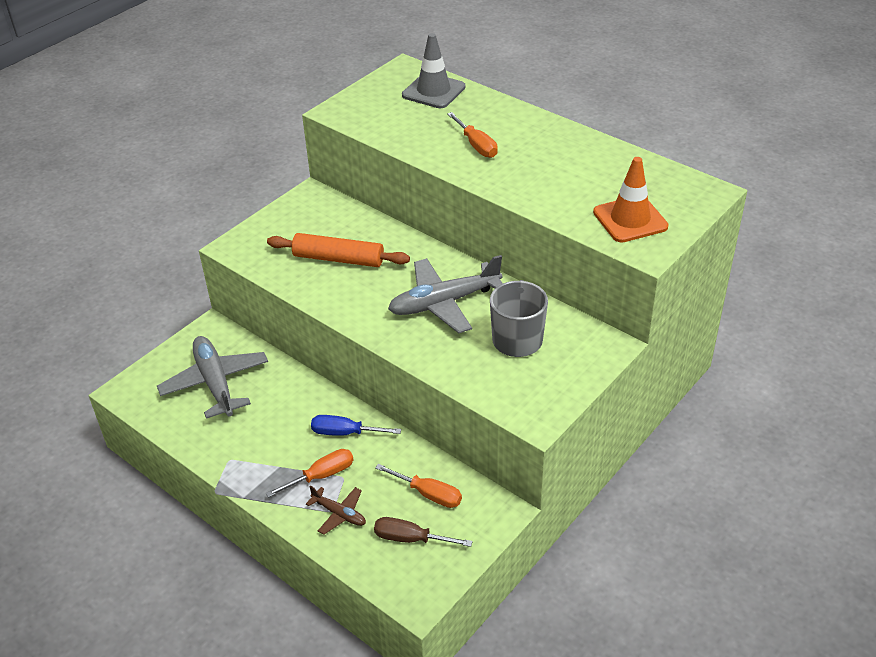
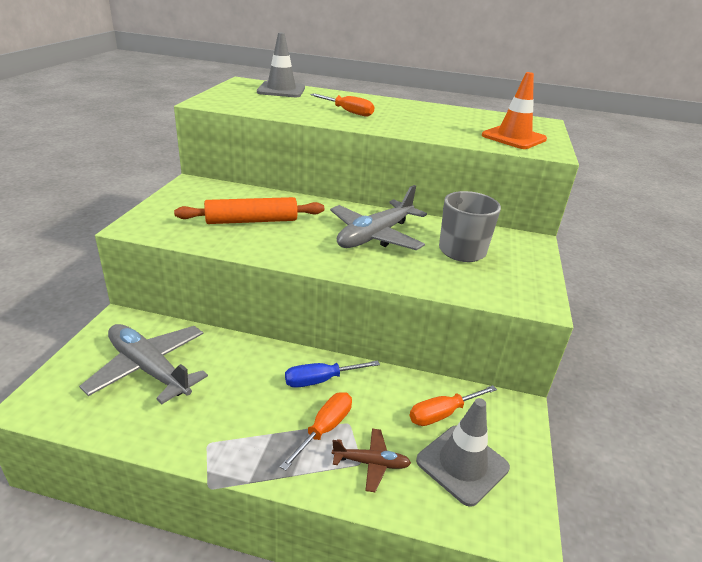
camera: 30 degrees left, 10 degrees down
(411, 539) = (462, 464): brown screwdriver -> grey traffic cone
(428, 494) = (442, 414): orange screwdriver -> orange screwdriver turned 150 degrees clockwise

